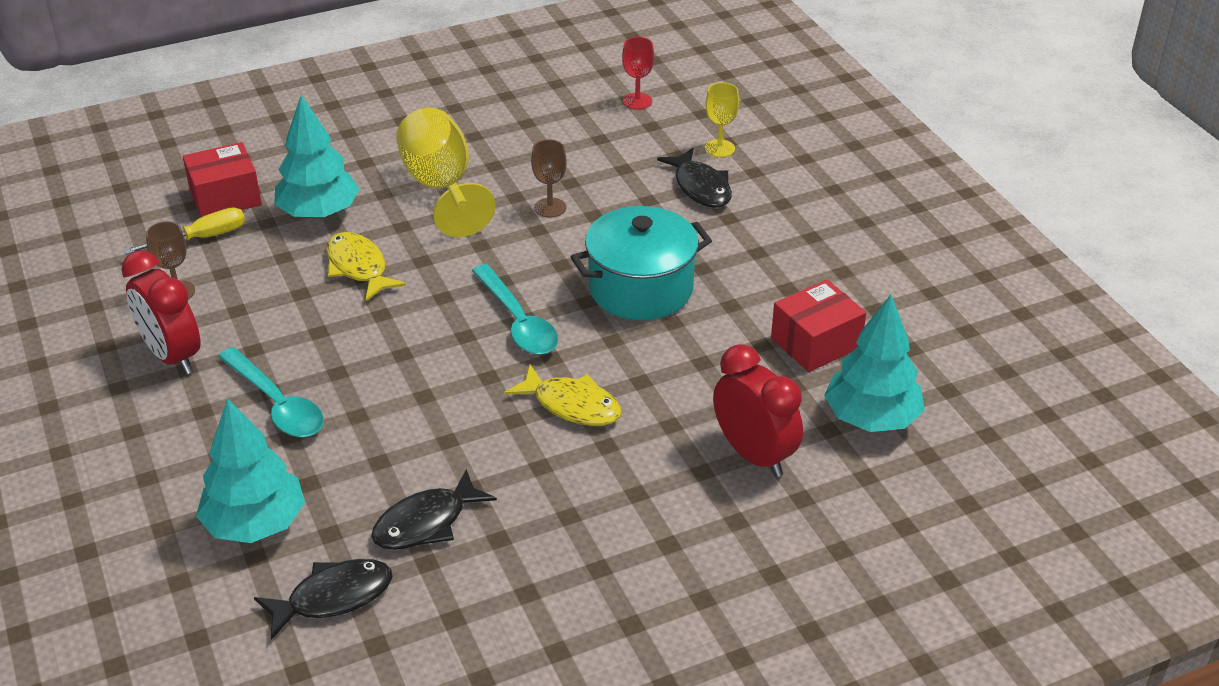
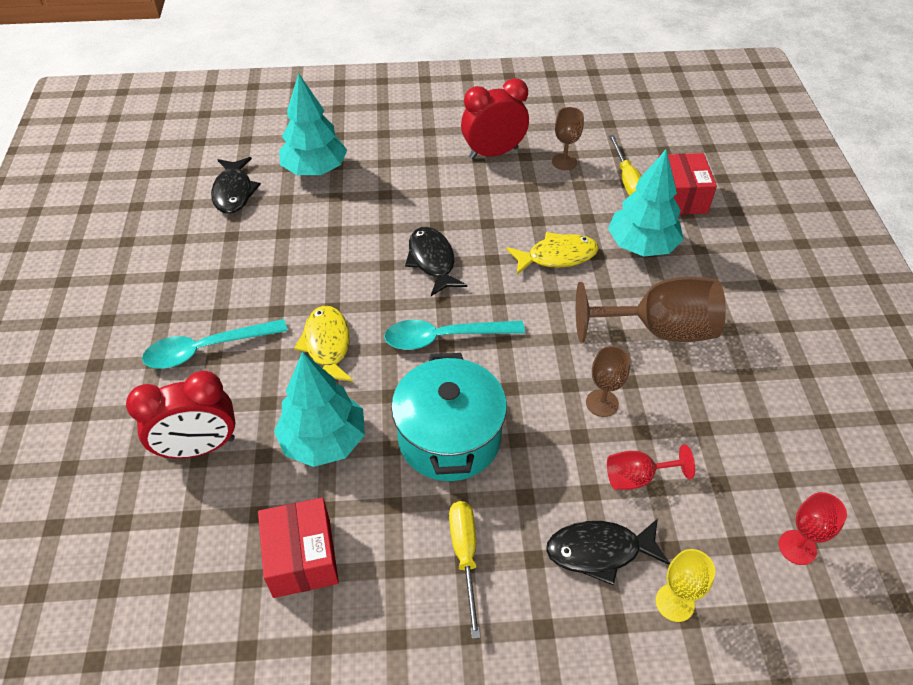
camera: 110 degrees right, 10 degrees up
(276, 404) = (418, 192): turquoise spoon -> turquoise spoon (207, 349)
(426, 523) = (264, 242): black fish -> black fish (432, 261)
(441, 187) = (658, 330): yellow goblet -> brown goblet
(572, 405) = (327, 345): yellow fish -> yellow fish turned 120 degrees clockwise
(619, 178) = (637, 477): none -> red goblet
(751, 253) = (465, 556): none -> yellow screwdriver
(871, 418) = (180, 560): turquoise tree -> turquoise tree (323, 440)

